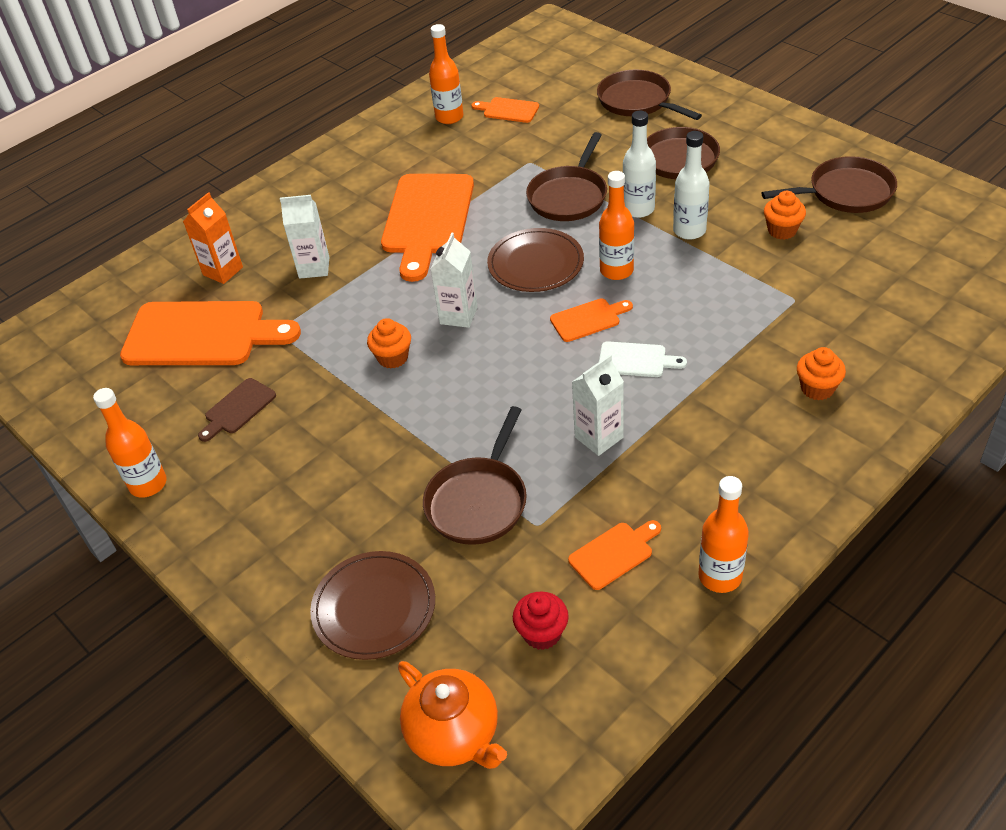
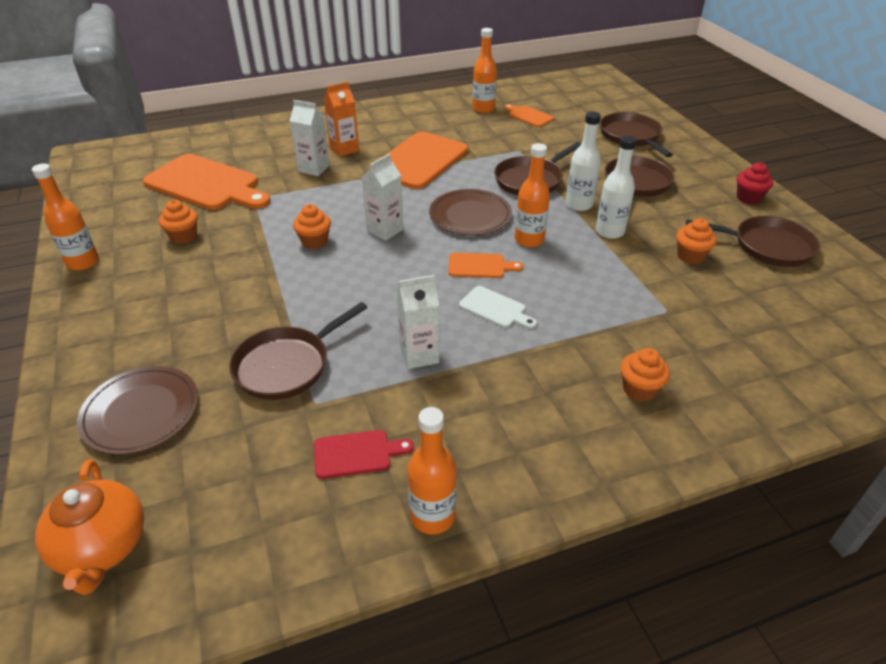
camera: 20 degrees right, 5 degrees down
(223, 271) = (255, 152): orange carton -> orange carton (344, 149)
(238, 408) = (184, 237): brown cutting board -> orange cupcake
(542, 633) = (244, 494): red cupcake -> red cupcake (748, 198)
(614, 554) = (357, 454): orange cutting board -> red cutting board

